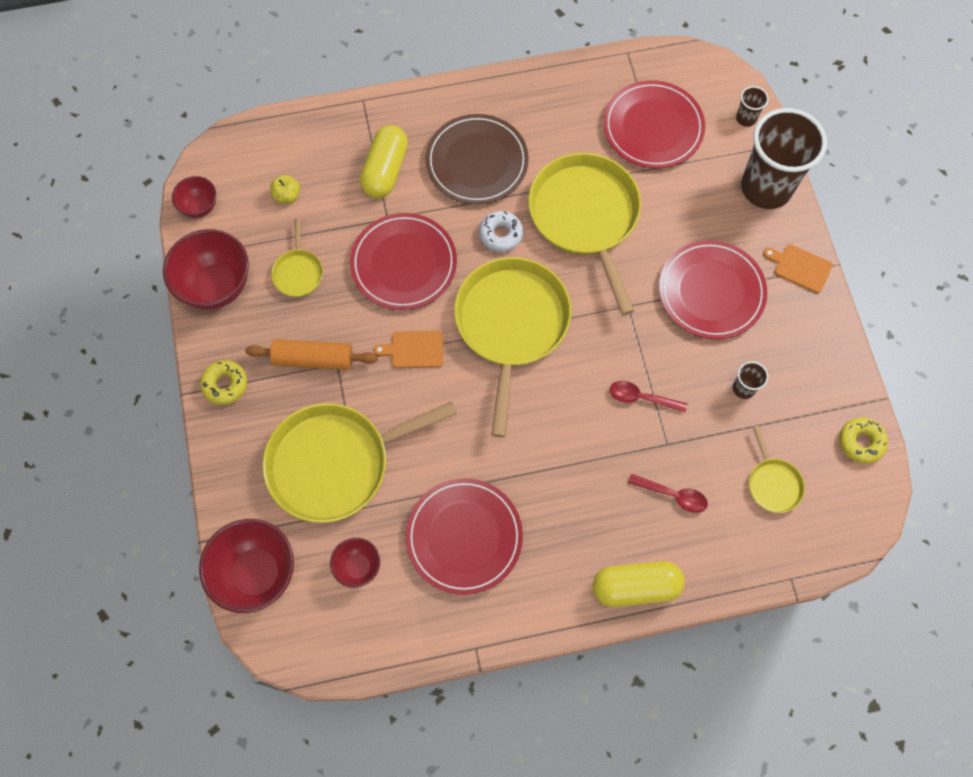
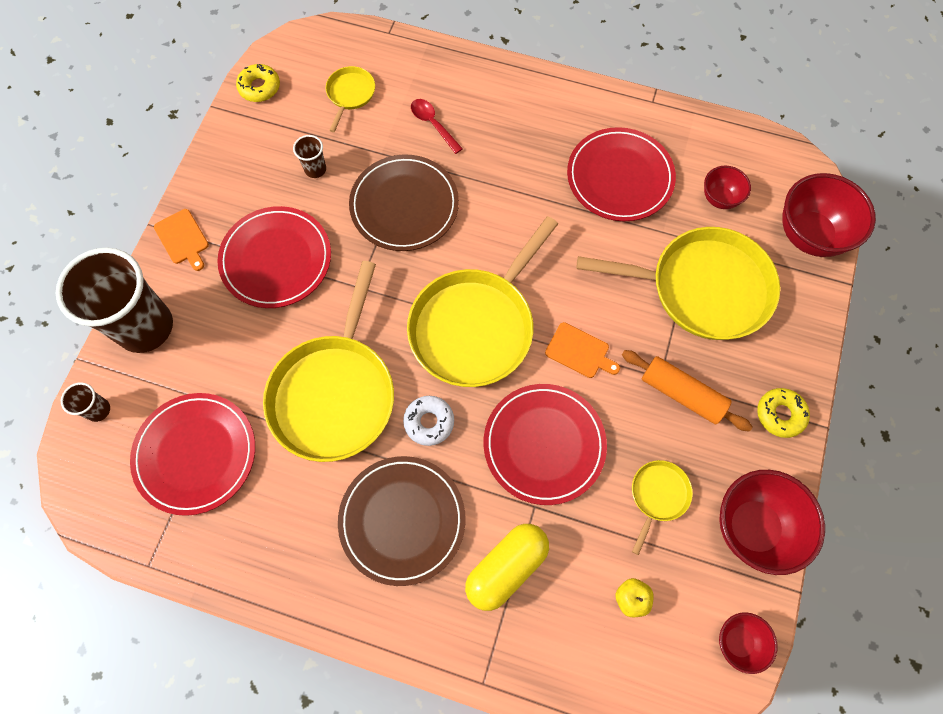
camera: 150 degrees left, 0 degrees up
(635, 587) = (506, 81): yellow capsule -> none
(641, 398) = (404, 205): red spoon -> brown plate

